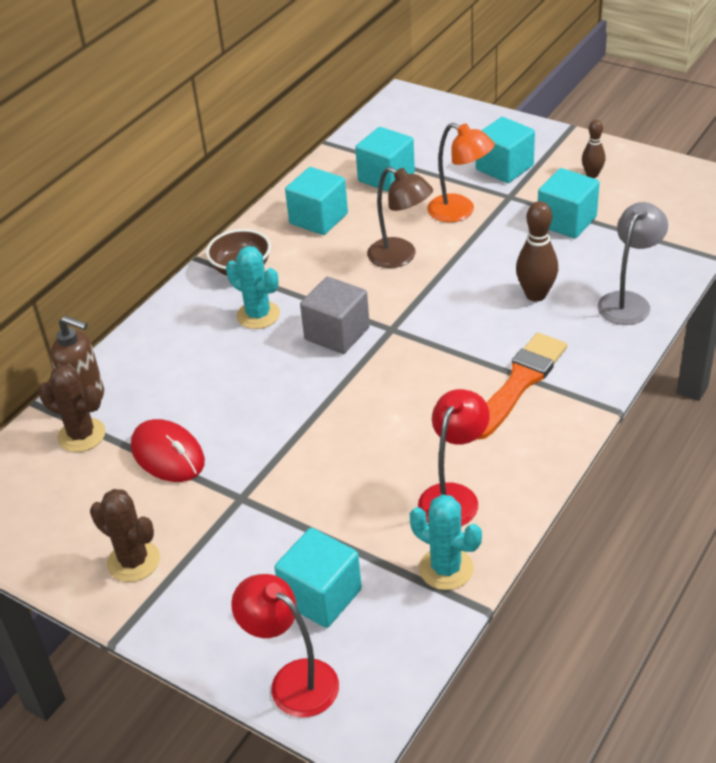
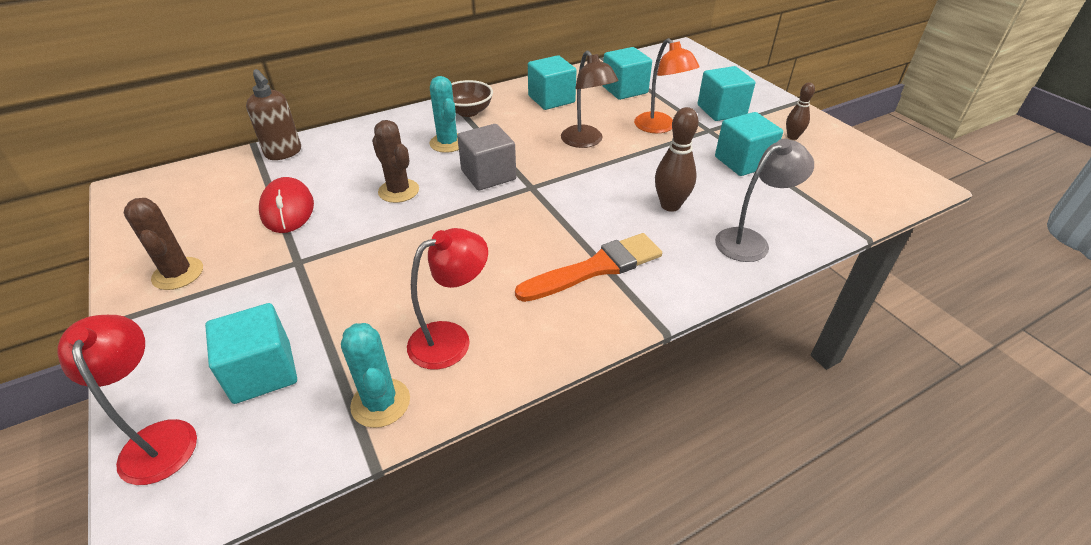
camera: 25 degrees right, 0 degrees up
(82, 435) = (254, 174): brown cactus -> brown cactus (398, 191)

